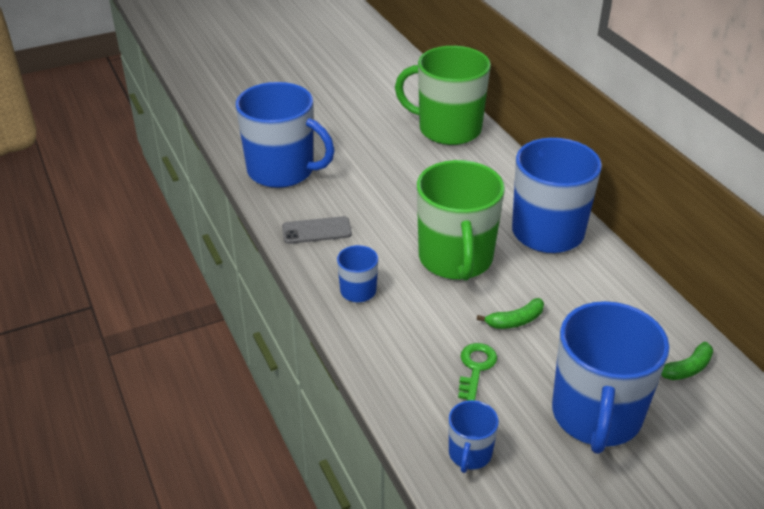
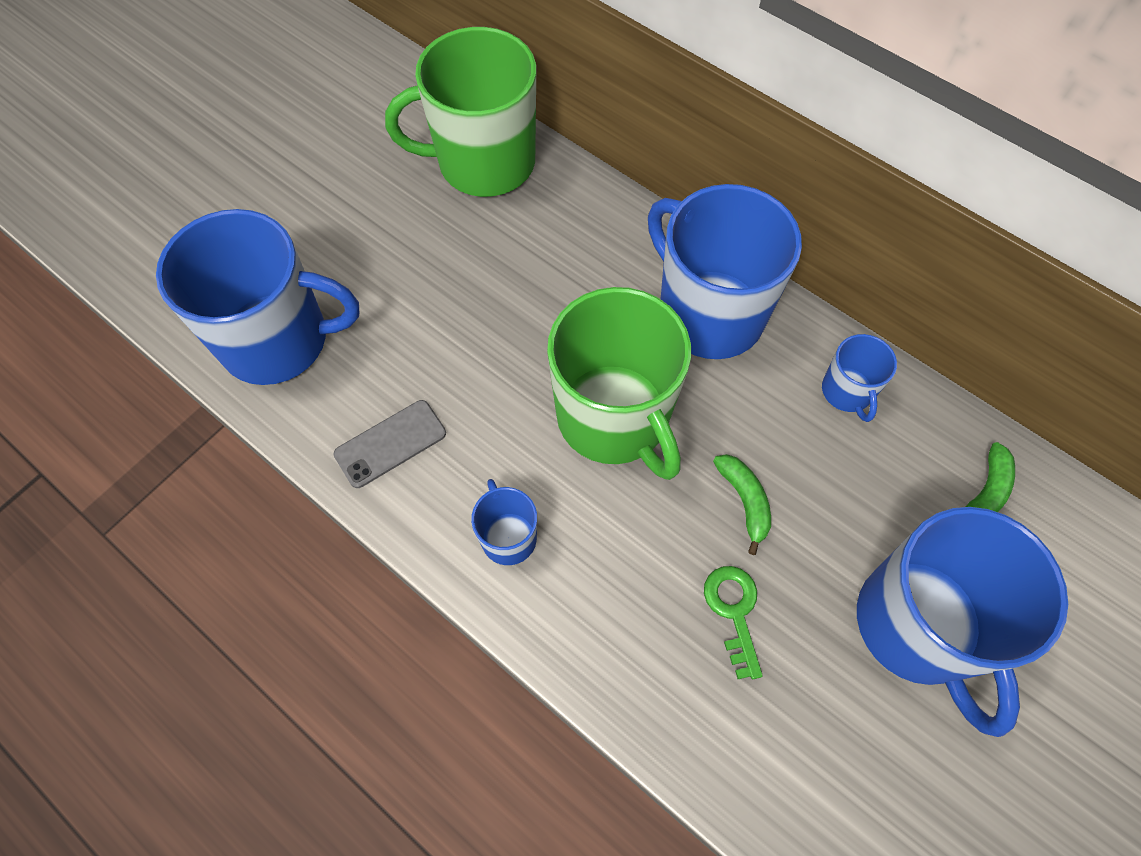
camera: 25 degrees left, 25 degrees up
(469, 454) = (798, 772): blue mug -> blue mug (847, 392)
(515, 321) = (744, 501): green banana -> green banana turned 60 degrees counterclockwise

